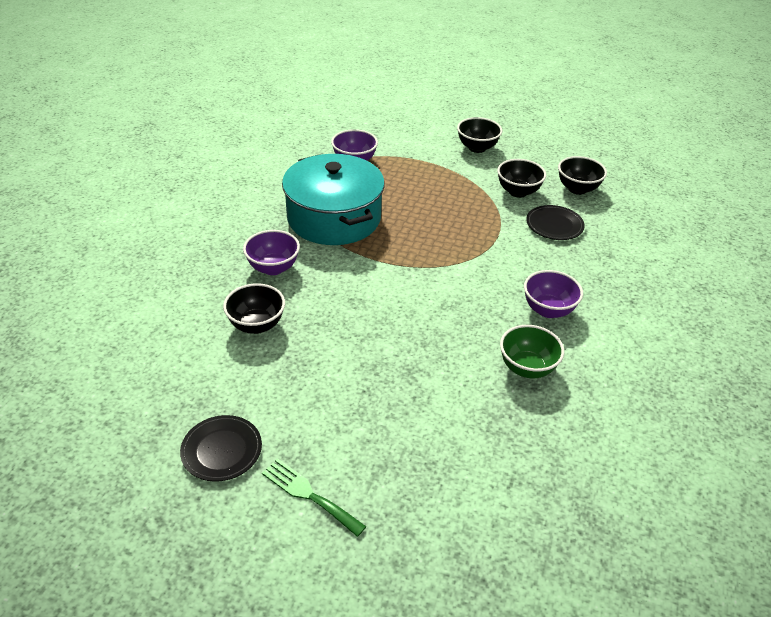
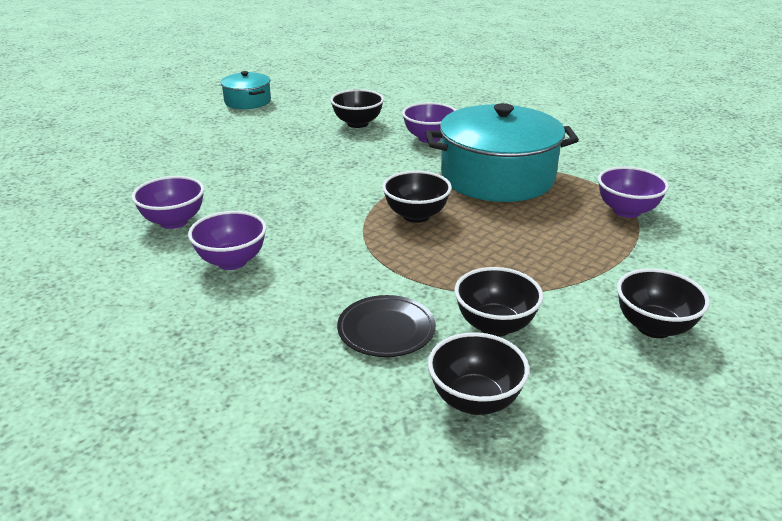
camera: 115 degrees right, 10 degrees down
(222, 450) = (247, 101): black plate -> turquoise pot
(309, 495) = (179, 118): green fork -> none
(422, 243) = (416, 216): none -> black bowl
(527, 368) = (173, 221): green bowl -> purple bowl

